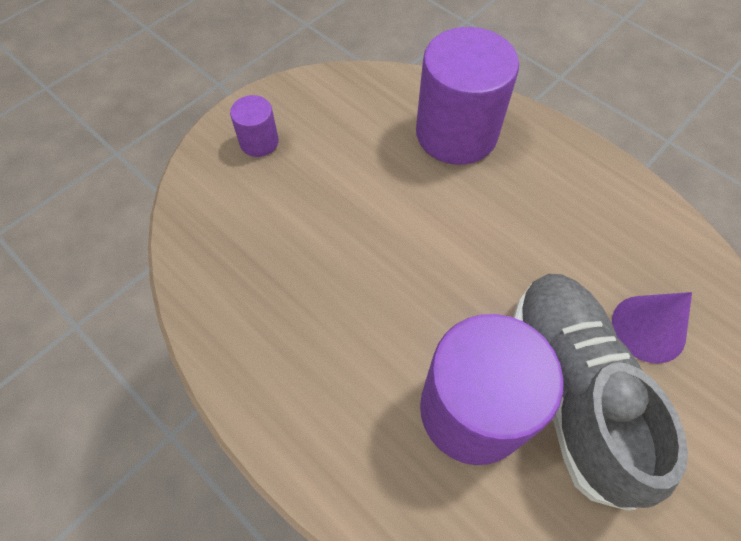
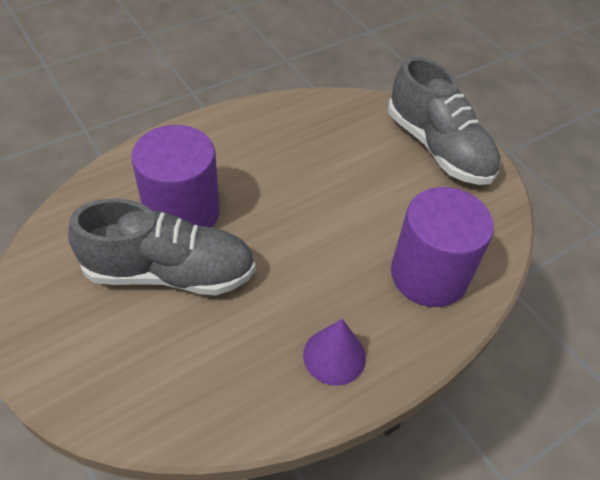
camera: 100 degrees right, 10 degrees down
(259, 142) = (438, 148): purple cylinder -> grey shoe
(648, 328) = (193, 345): purple cone -> purple cone (334, 356)

